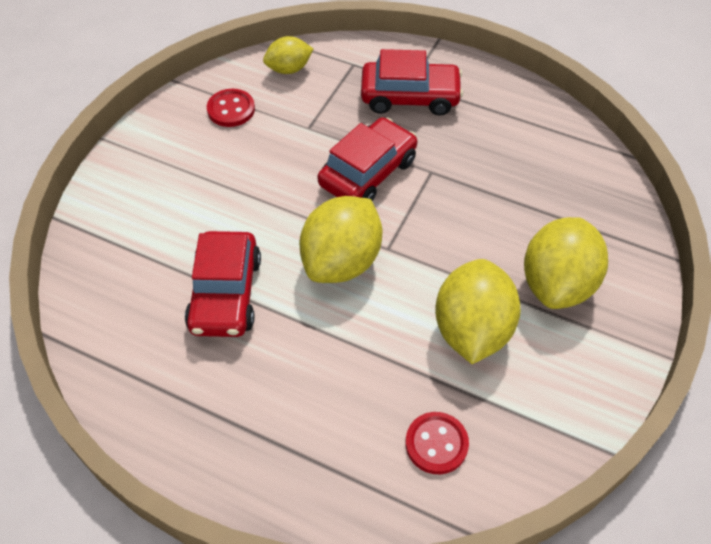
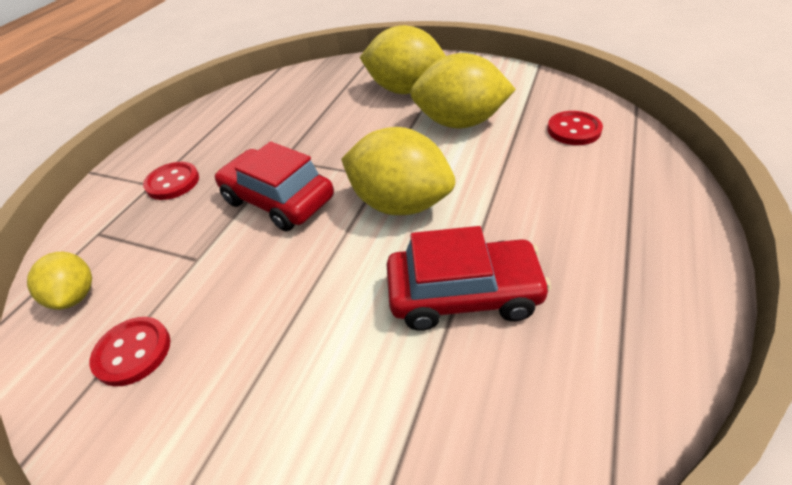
camera: 90 degrees left, 10 degrees down
(410, 97) = (173, 182): red car -> red button

